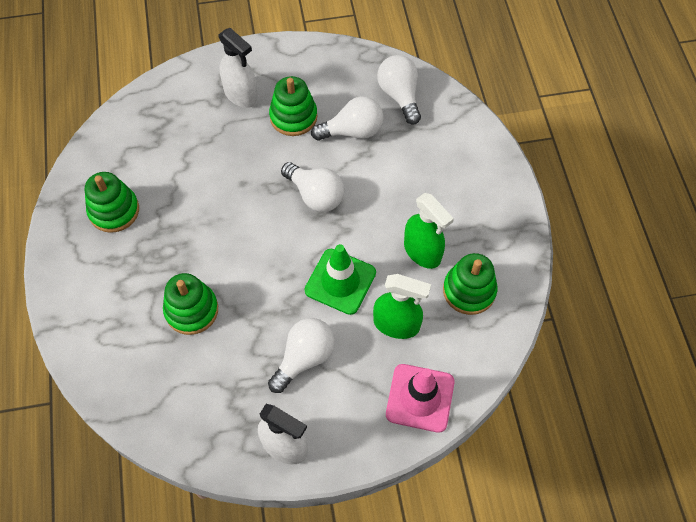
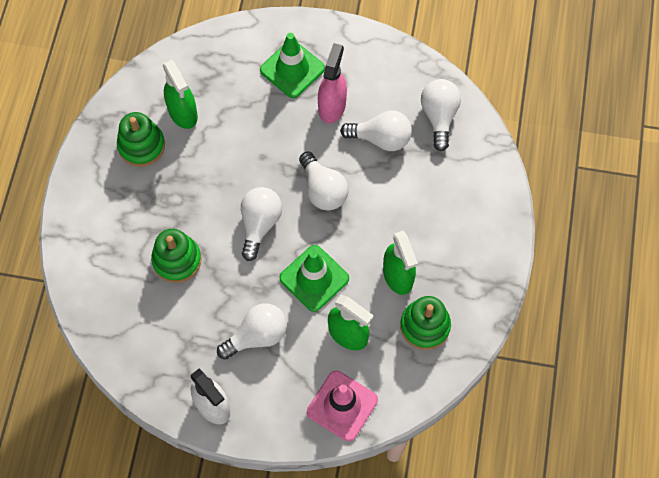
camera: 20 degrees right, 5 degrees up
(146, 167) = (183, 113): none -> green spray bottle
(241, 95) = (292, 69): white spray bottle -> green traffic cone
(264, 247) = (260, 224): none -> white light bulb
(293, 117) = (332, 106): green stacking toy -> pink spray bottle

